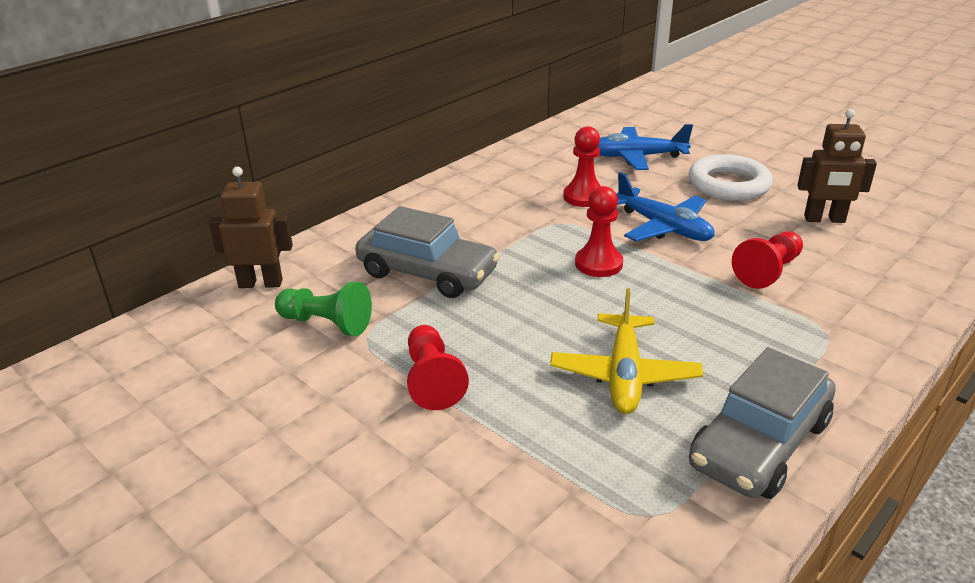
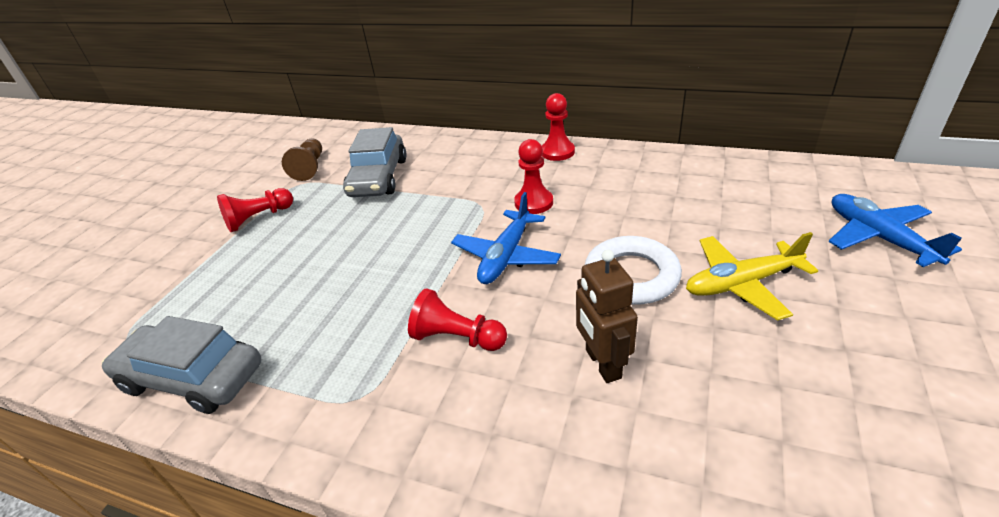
camera: 70 degrees right, 5 degrees up
(261, 283) = (345, 135): brown robot -> none
(326, 323) = (310, 168): green pawn -> brown pawn
(598, 264) = (423, 239): red pawn -> red pawn (557, 152)
(624, 375) = (273, 290): yellow plane -> yellow plane (741, 284)
(636, 157) = (641, 207): blue plane -> blue plane (878, 237)

